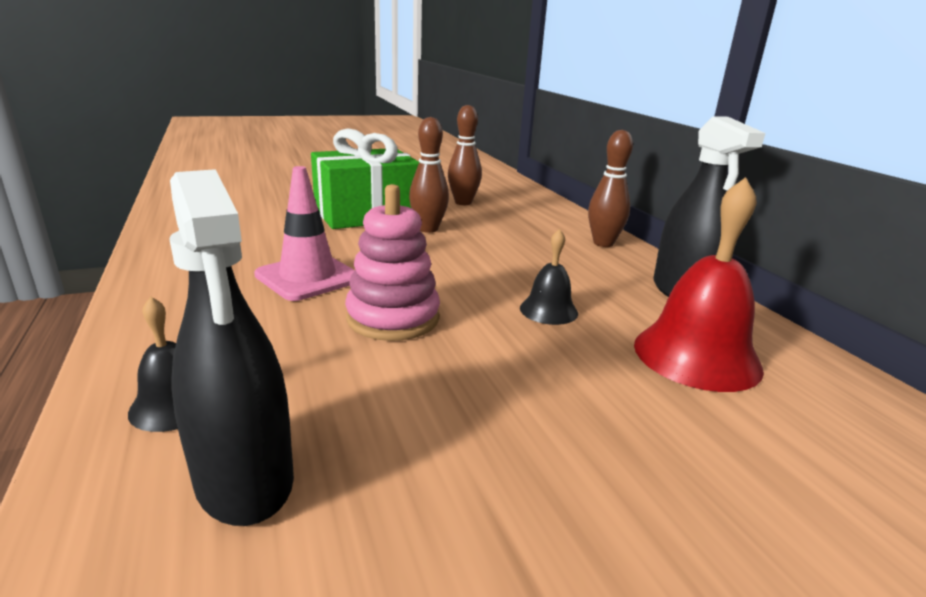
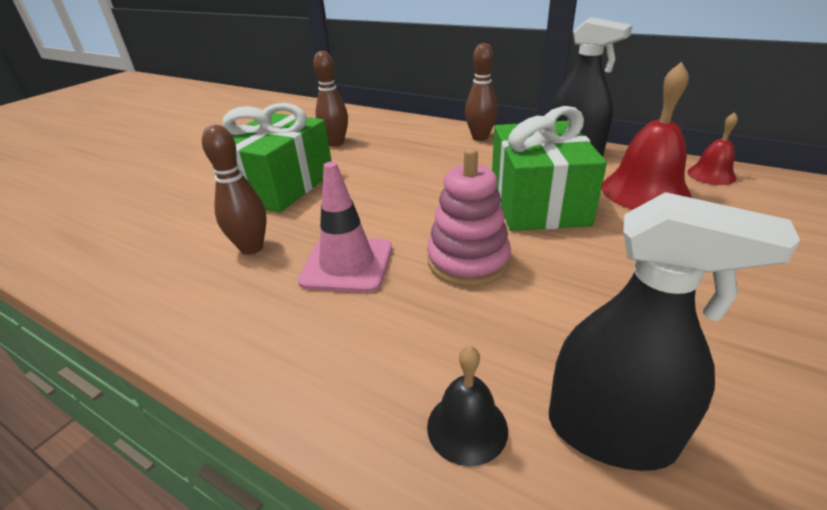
camera: 35 degrees left, 10 degrees up
(428, 229) = (354, 177): brown bowling pin -> brown bowling pin (252, 248)
(548, 310) = (537, 202): black bell -> green gift
(836, 384) = (711, 175): none -> red bell

